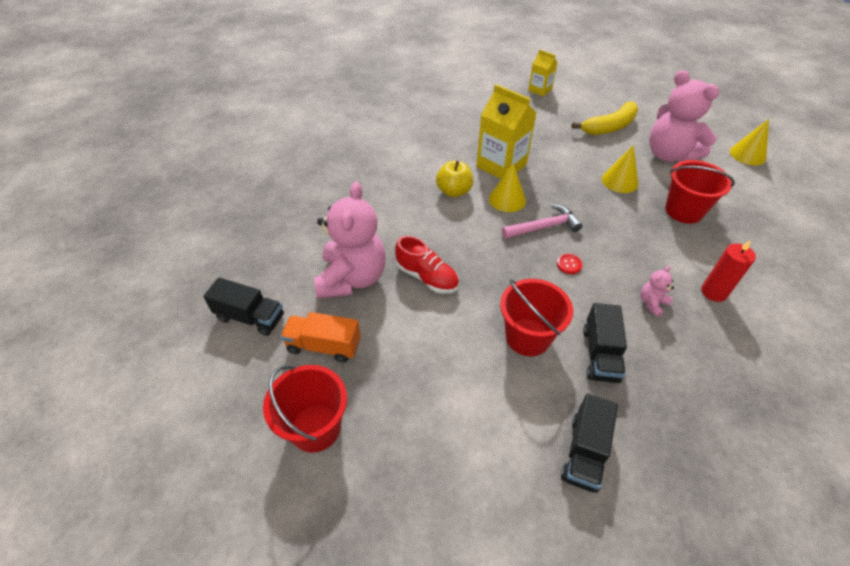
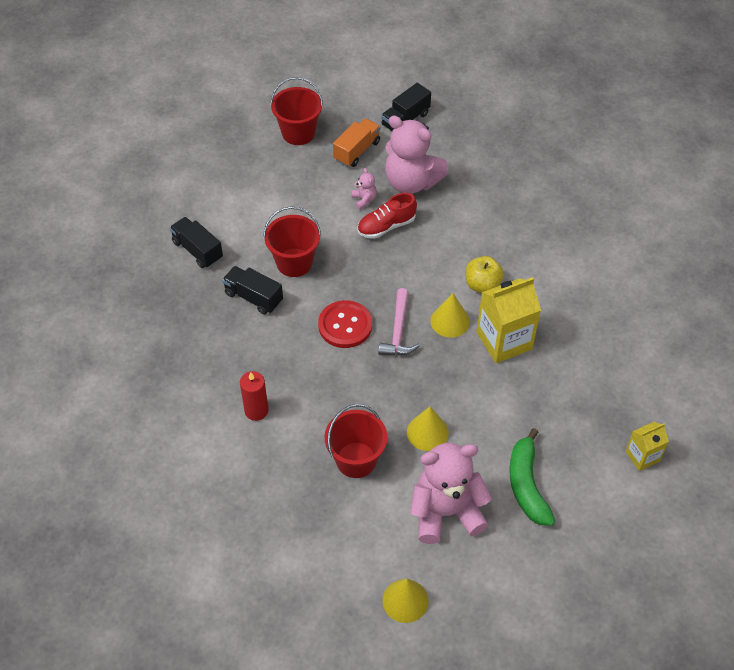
camera: 115 degrees right, 5 degrees up
(569, 264) = (345, 325): red button -> red button, size x2.29
(609, 127) = (527, 485): yellow banana -> green banana
(652, 303) = (273, 359): pink teddy bear -> pink teddy bear (364, 200)

